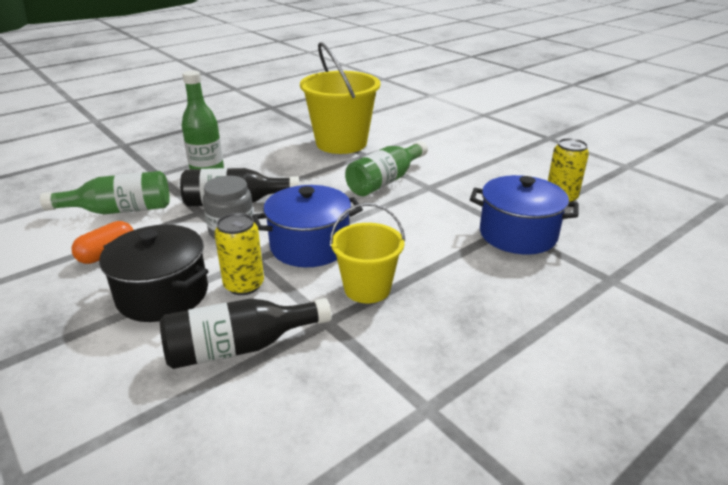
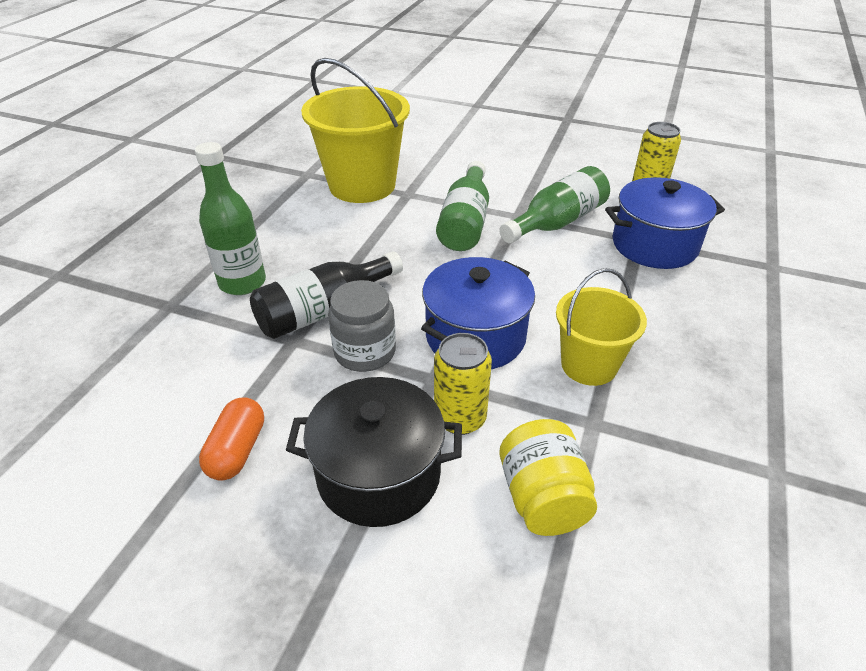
camera: 30 degrees left, 10 degrees up
(119, 210) = (177, 380): green bottle -> green bottle (557, 222)
(239, 347) = (542, 498): black bottle -> yellow jar

